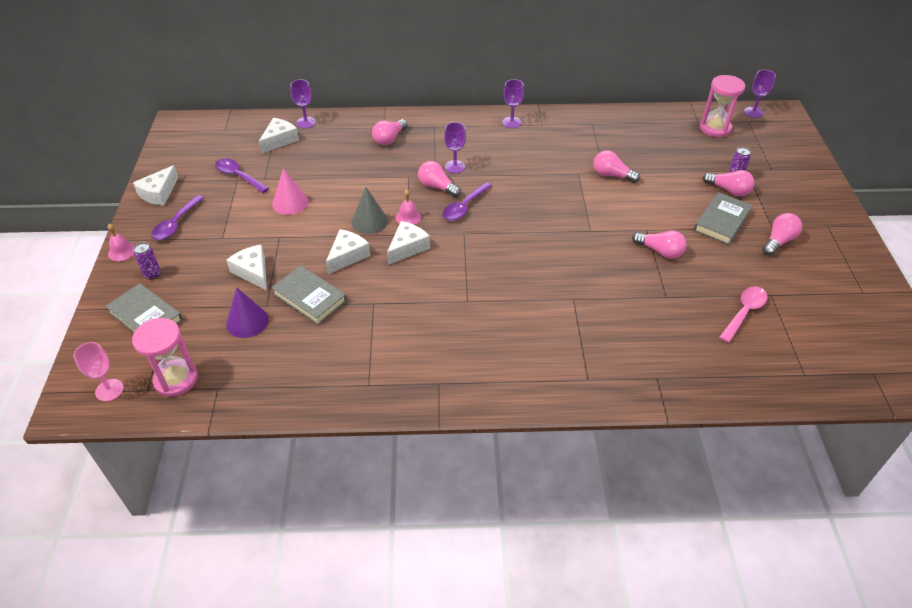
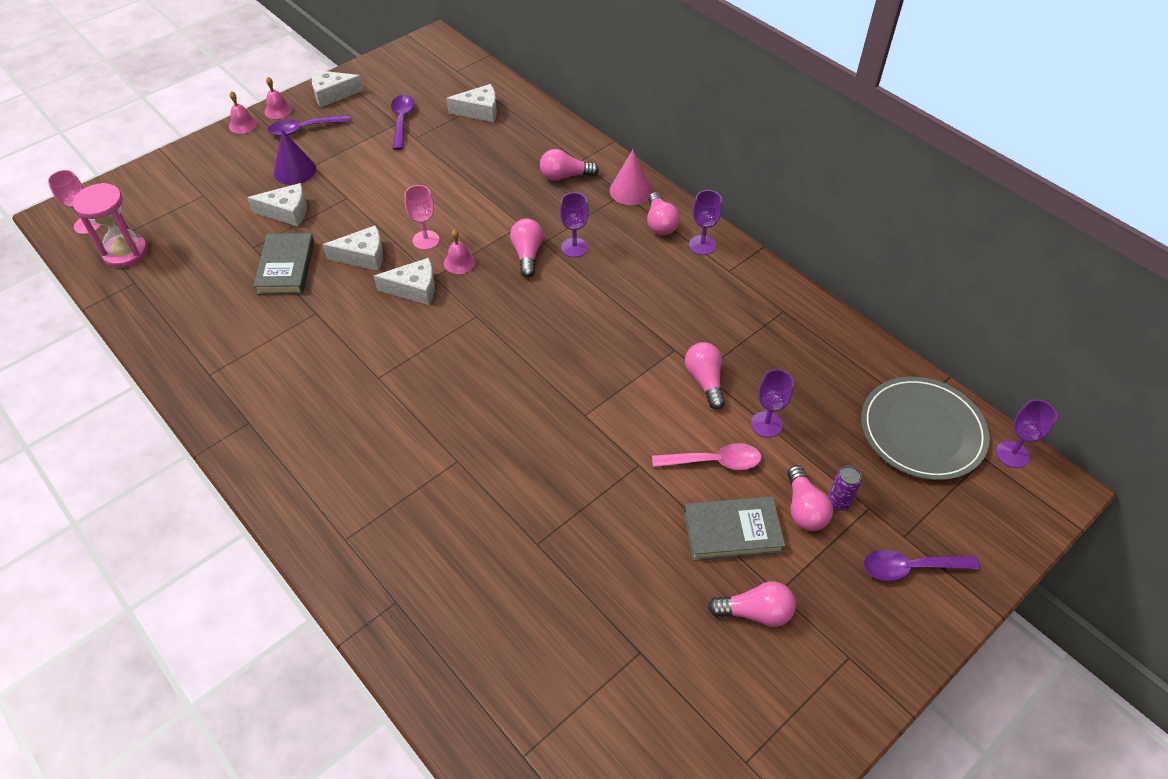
camera: 50 degrees right, 5 degrees up
(134, 227) = (278, 110): none -> pink bell
(145, 316) = (181, 188): grey book -> none
(152, 274) = (232, 159): purple can -> none
(247, 321) = (223, 249): purple cone -> purple cone (295, 171)
(253, 272) = (287, 212): white cheese -> white cheese turned 75 degrees clockwise
(290, 203) = (399, 174): pink cone -> pink cone (630, 190)
(306, 122) = (525, 109): purple goblet -> purple goblet (766, 424)
(369, 221) = (426, 240): grey cone -> pink goblet
(464, 207) = (517, 292): purple spoon -> purple spoon (910, 568)
(660, 251) = (611, 497): pink light bulb -> pink light bulb (660, 223)
(715, 128) = (922, 431): pink hourglass -> grey plate
(744, 312) = (580, 637): pink spoon -> pink spoon (714, 461)

